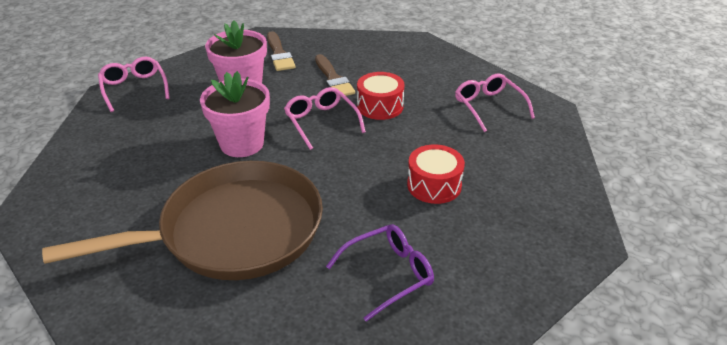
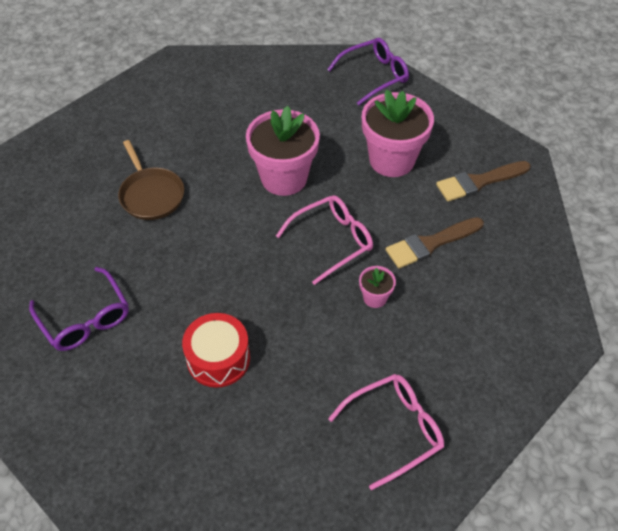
camera: 85 degrees right, 15 degrees up
(134, 89) = (374, 76): pink glasses -> purple glasses
(234, 231) = (151, 195): brown pan -> brown pan, size x0.44
(380, 106) = (375, 298): red drum -> pink flower pot

